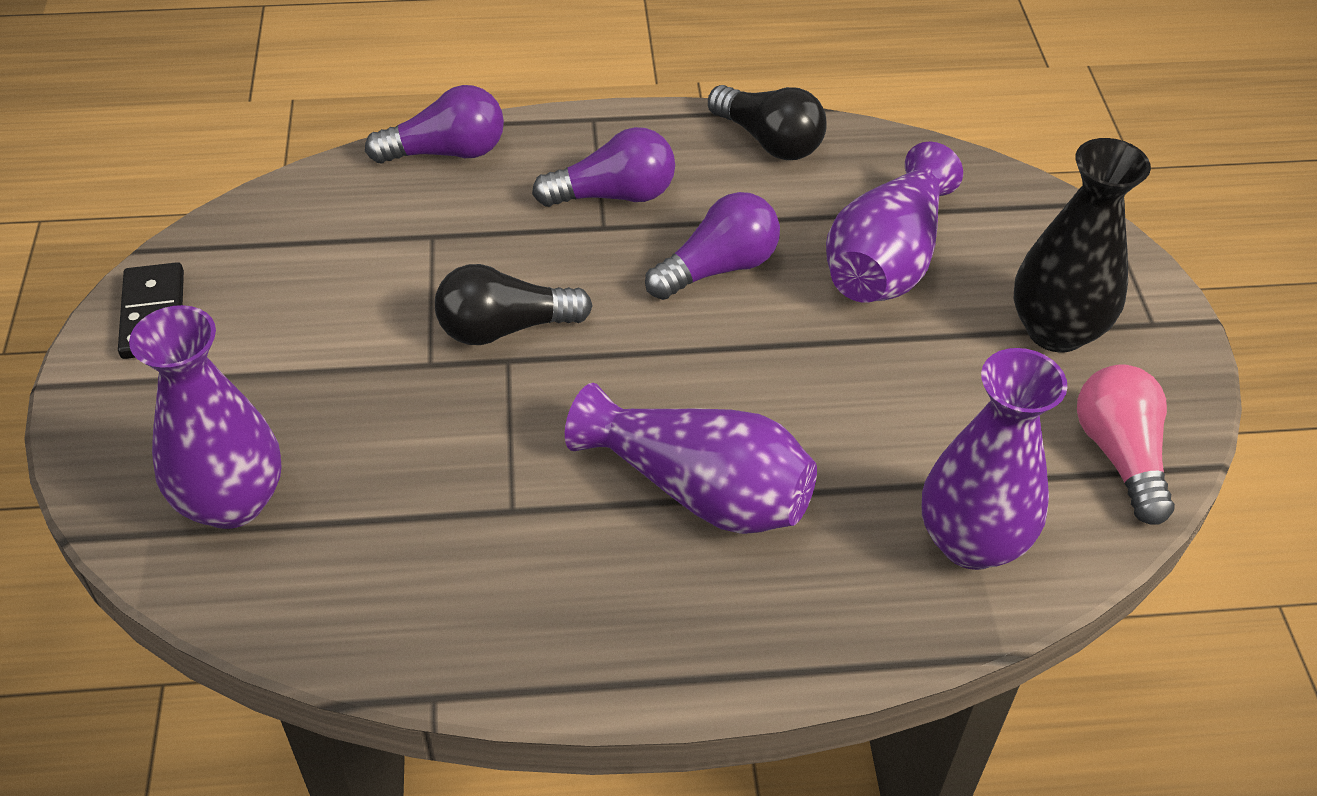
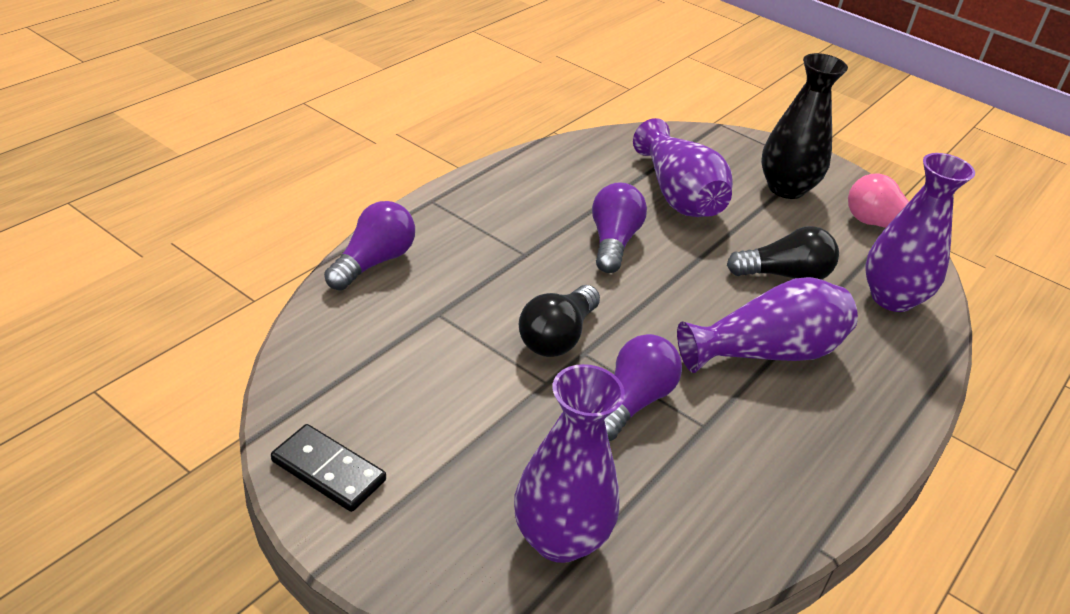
camera: 50 degrees left, 10 degrees down
(614, 195) = (506, 234): purple light bulb -> purple light bulb (632, 402)
(769, 141) = (541, 166): black light bulb -> black light bulb (784, 275)

